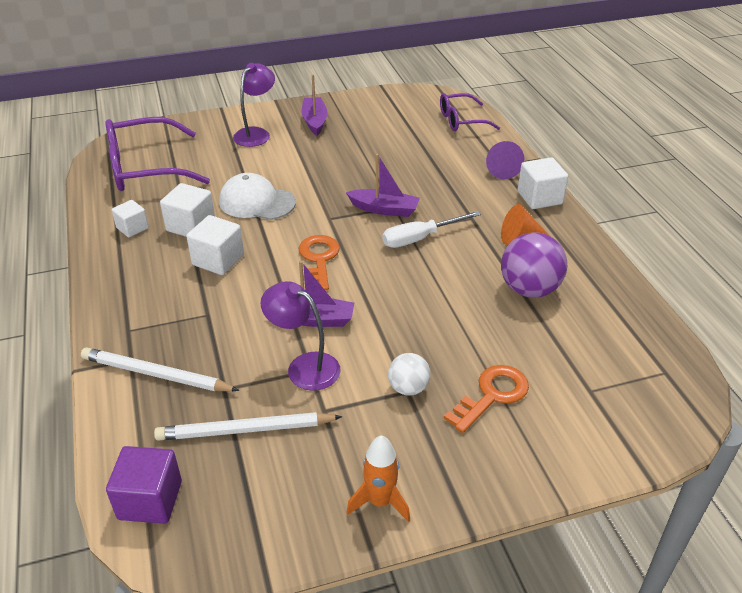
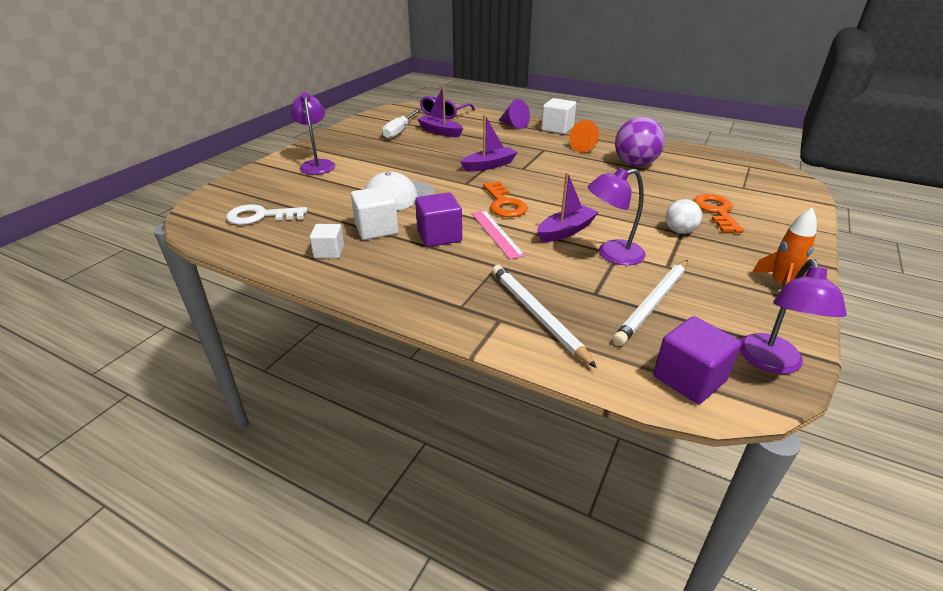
camera: 45 degrees left, 5 degrees down
(144, 168) = (260, 216): purple glasses -> white key
(156, 374) = (537, 315): white pencil -> white pencil turned 90 degrees clockwise
(218, 260) = (439, 236): white cube -> purple cube
(224, 544) = (772, 363): none -> purple lamp
(259, 285) = (496, 233): none -> pink ruler
(314, 121) = (348, 144): purple boat -> purple boat (440, 131)
(319, 259) = (504, 204): orange key -> orange key turned 150 degrees counterclockwise
(420, 238) = (538, 169): white screwdriver -> white screwdriver (399, 131)

